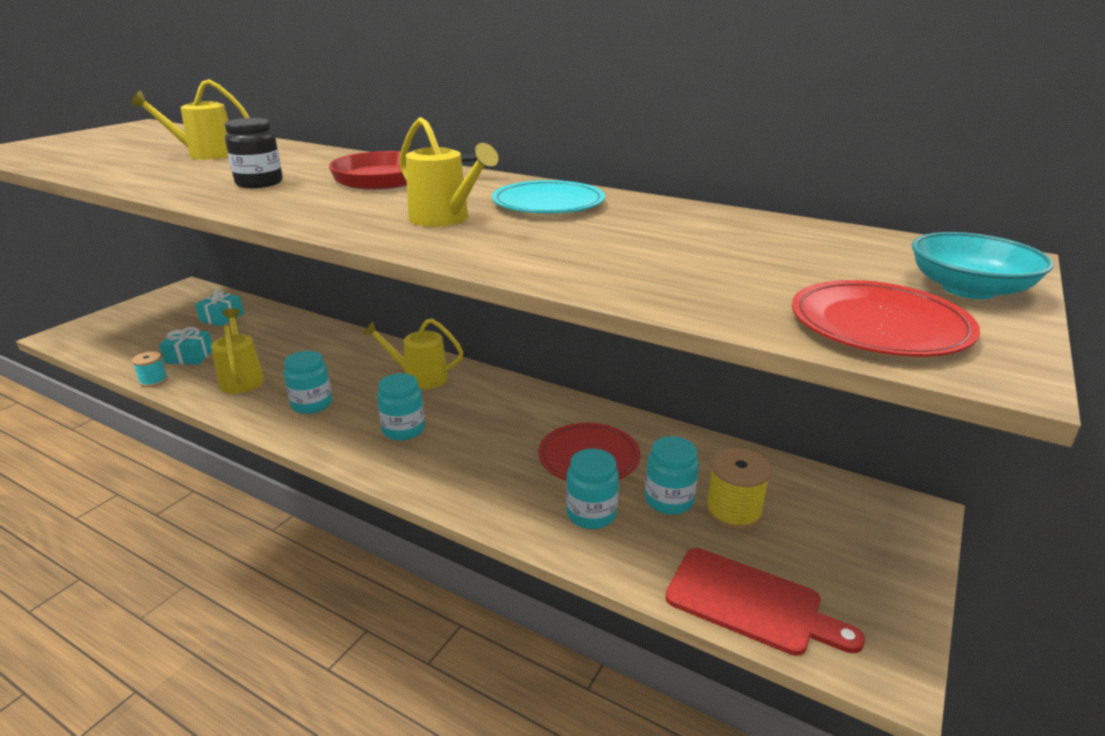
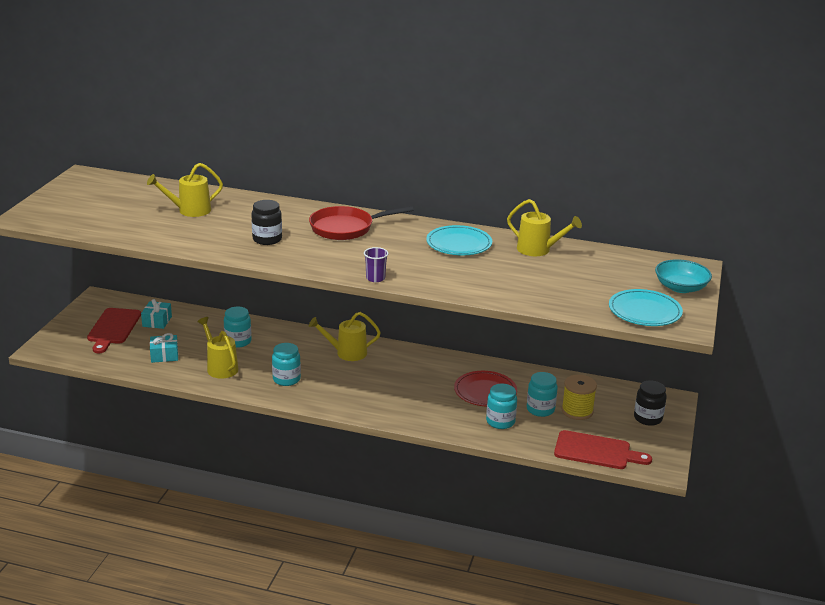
camera: 15 degrees left, 0 degrees up
(153, 381) = (157, 376): turquoise spool -> none
(166, 320) = (113, 328): none -> red cutting board
(359, 234) = (375, 278): none -> purple cup
(403, 430) = (360, 388): turquoise jar -> turquoise jar (238, 341)
(445, 219) = (411, 262): yellow watering can -> yellow watering can (538, 250)
(864, 544) = (648, 418): none -> black jar
(879, 325) = (644, 311): red plate -> turquoise plate

